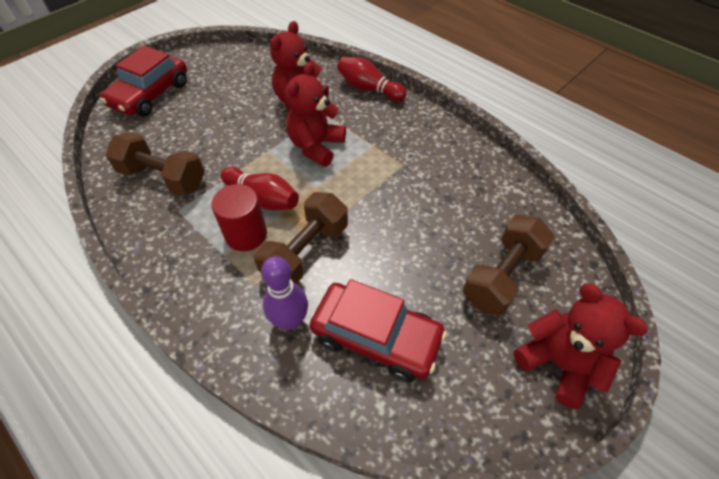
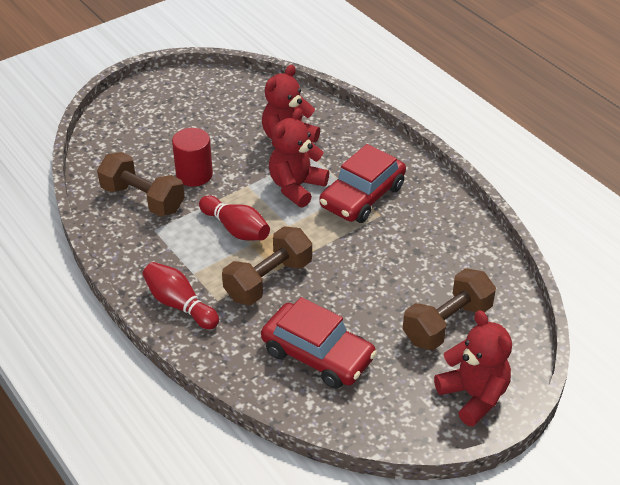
camera: 10 degrees right, 10 degrees down
(150, 94) = (135, 115): red car -> red car (362, 196)
(246, 234) = (215, 258): red cylinder -> red cylinder (194, 174)
(290, 320) = (244, 332): purple bowling pin -> none
(369, 89) = (364, 134): red bowling pin -> red bowling pin (179, 304)

